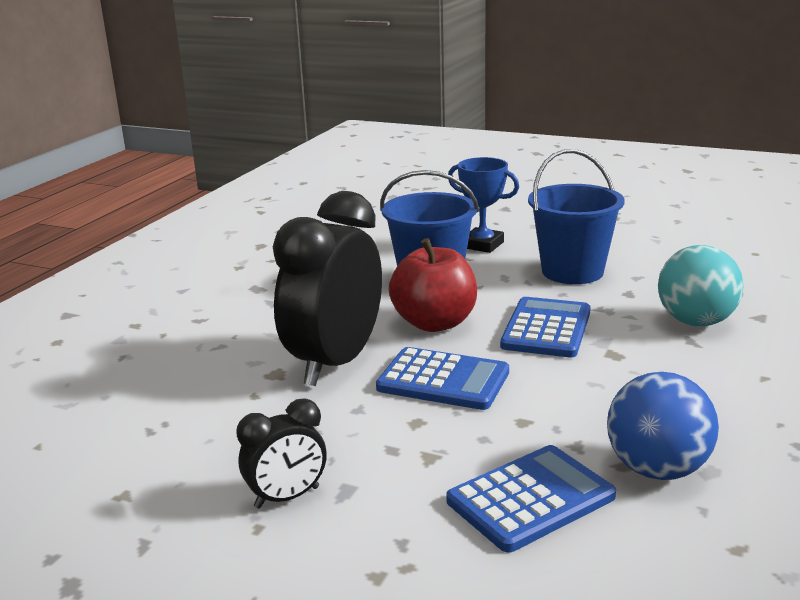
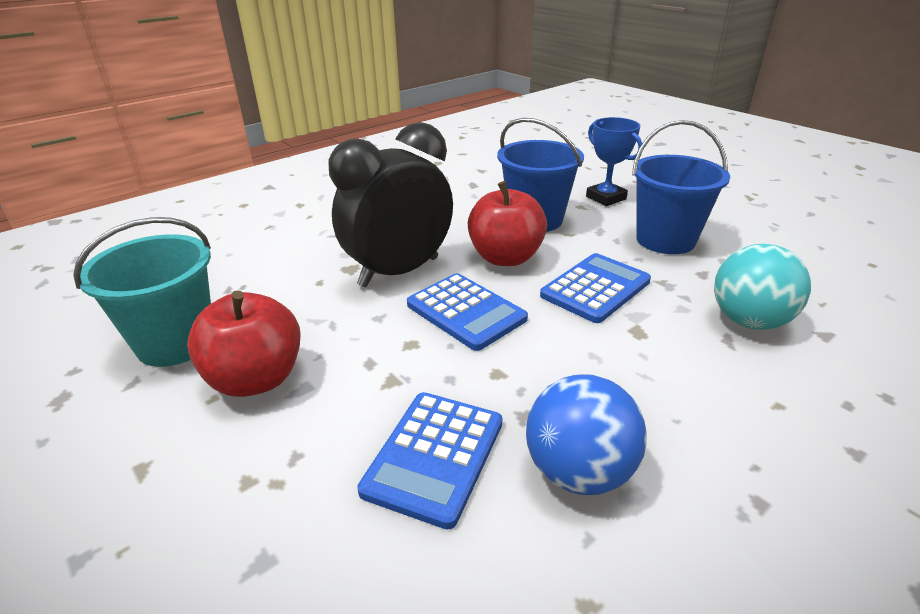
camera: 25 degrees right, 10 degrees up
(150, 495) = (176, 342): none -> turquoise bucket
(287, 497) = (256, 379): black clock -> red apple
(530, 499) = (434, 456): blue calculator -> blue calculator turned 120 degrees clockwise

